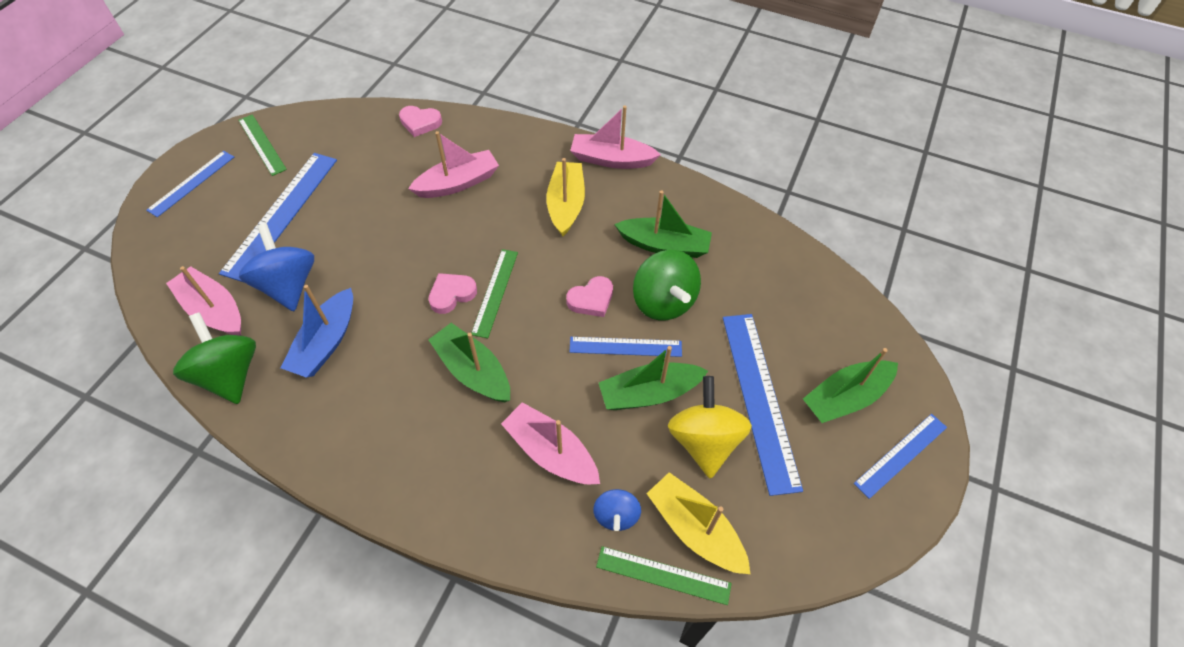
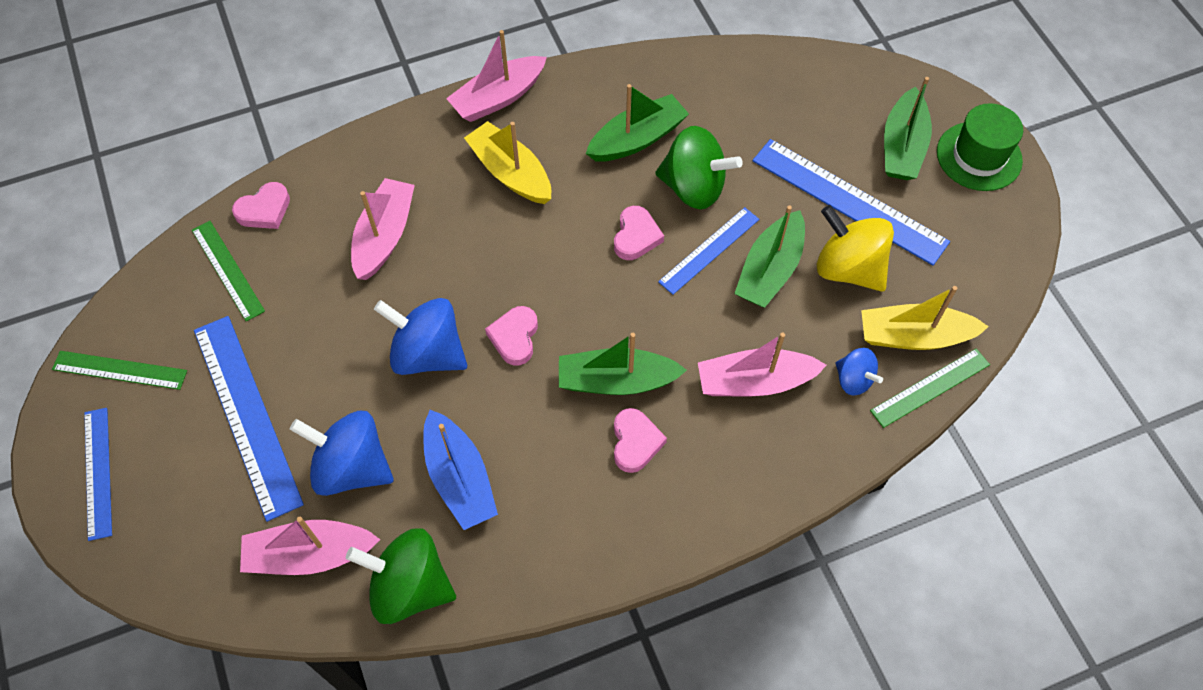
camera: 45 degrees left, 5 degrees up
(398, 262) = (428, 353): none -> blue spinning top
(437, 416) = (635, 442): none -> pink heart
(495, 292) = (549, 302): green ruler -> green ruler (227, 270)
(900, 454) = (979, 156): blue ruler -> green hat

